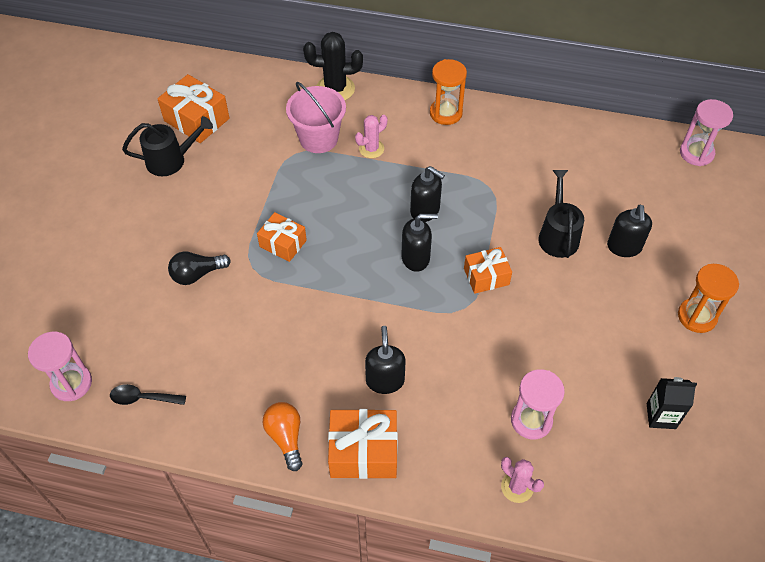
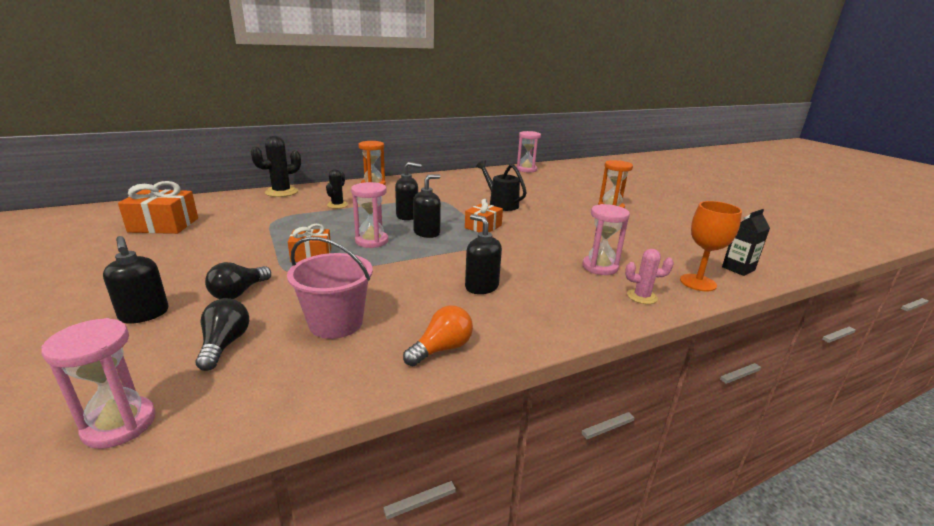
camera: 40 degrees left, 30 degrees down
(143, 398) = (245, 392): black spoon -> none
(156, 338) = (225, 344): none -> black light bulb
(171, 160) = (152, 247): black watering can -> none
(286, 437) = (442, 349): orange light bulb -> orange light bulb turned 105 degrees clockwise
(318, 138) = (290, 210): pink bucket -> pink bucket (336, 323)
(351, 246) = (372, 241): none -> pink hourglass
(363, 452) = (518, 327): orange gift -> none
(371, 149) = (337, 205): pink cactus -> black cactus
(605, 507) = (698, 283): none -> orange goblet
(624, 247) = (540, 199): black soap dispenser -> black soap dispenser (144, 314)
(661, 416) = (656, 241): black carton -> black carton (738, 269)

